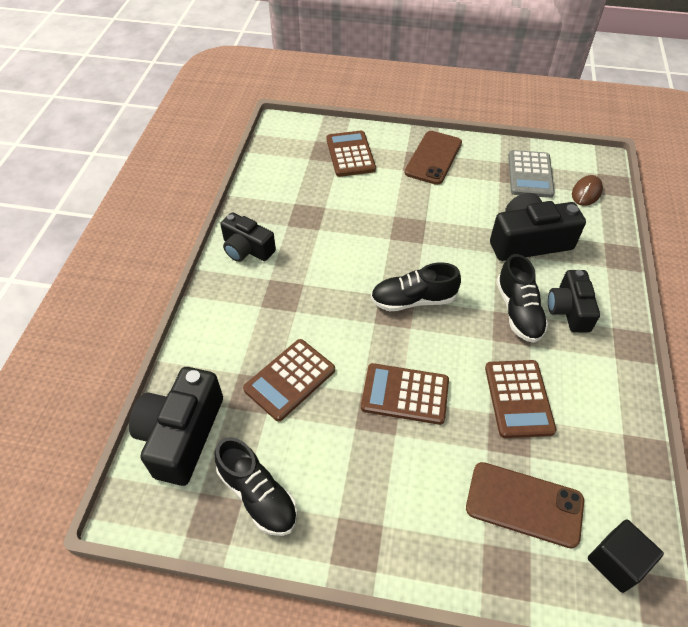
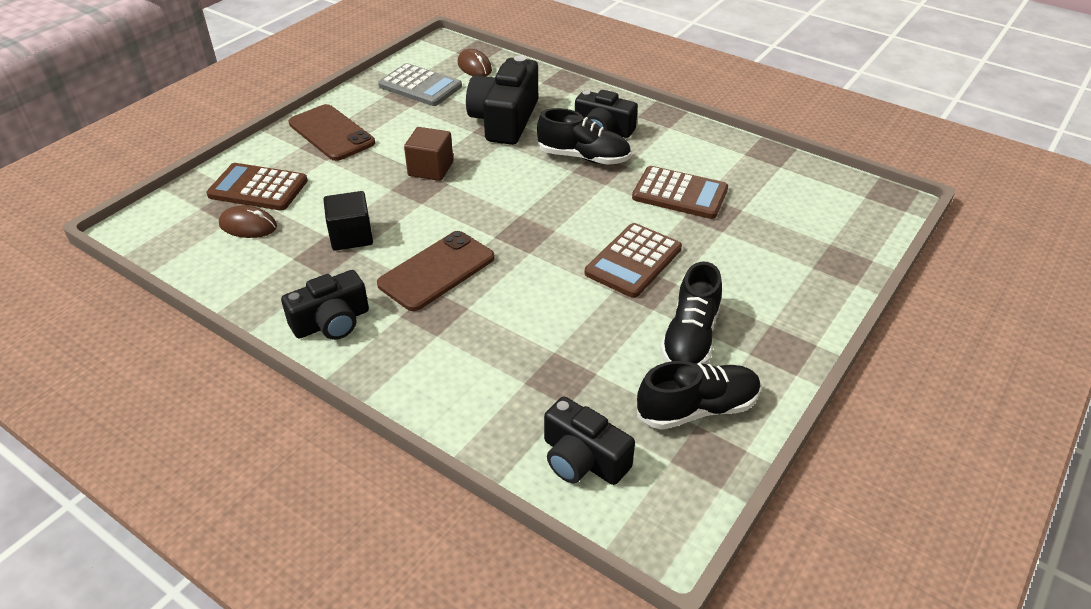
camera: 65 degrees left, 10 degrees down
(182, 435) = (583, 459): black camera -> black camera, size x0.65
(290, 379) = (562, 340): brown calculator -> none
(312, 169) = (248, 226): none -> brown mouse
(413, 300) = (520, 216): black shoe -> black shoe (690, 338)
(432, 226) = (430, 169): none -> brown cube
(524, 504) = (785, 230): brown phone -> brown phone (436, 271)
(616, 562) = (854, 203): black cube -> black cube (351, 236)

